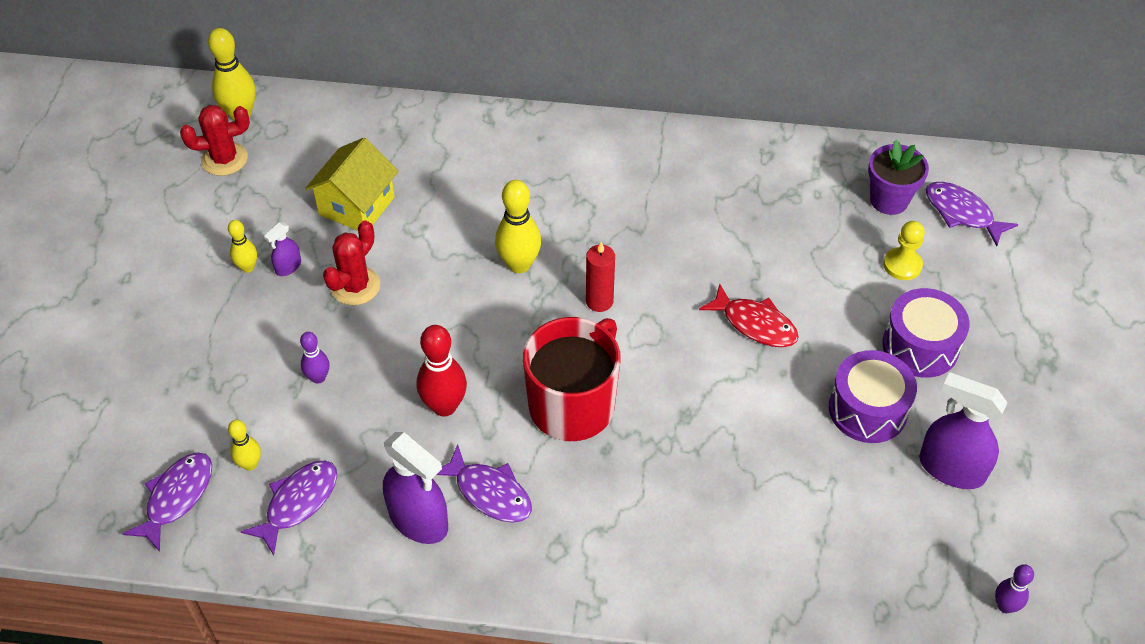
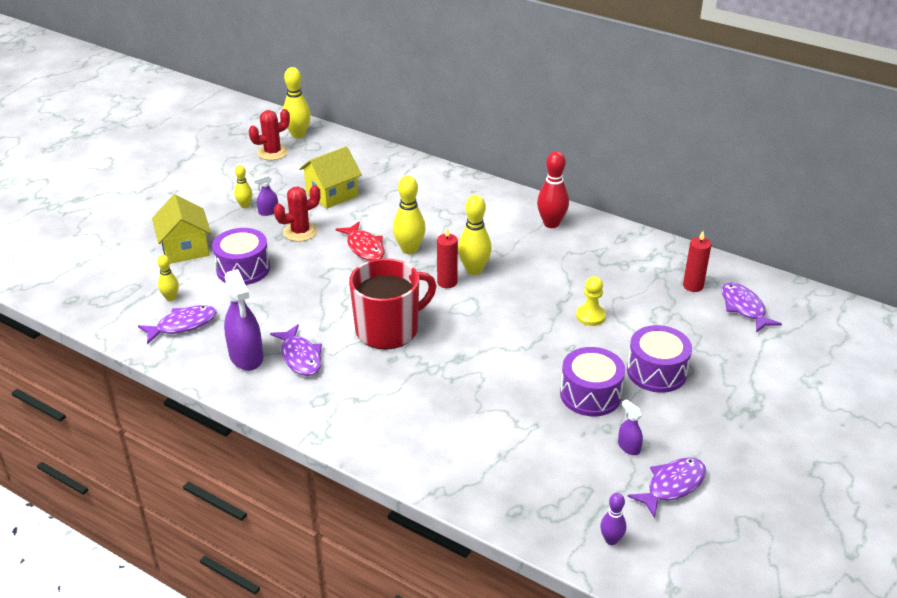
camera: 25 degrees right, 15 degrees down
(177, 498) = (117, 300): purple fish -> purple fish (672, 486)
(213, 372) = (185, 248): none -> yellow house
(224, 159) = (272, 152): red cactus -> red cactus turned 45 degrees counterclockwise
(318, 378) = (243, 269): purple bowling pin -> purple drum
(444, 406) = (307, 305): red bowling pin -> red bowling pin (551, 223)
(620, 268) = (474, 270): none -> yellow bowling pin
(755, 324) = (544, 324): red fish -> red fish (364, 247)
(889, 200) = (693, 286): purple flower pot -> red candle
(902, 265) = (676, 324): yellow pawn -> yellow pawn (590, 316)
(951, 468) = (628, 447): purple spray bottle -> purple spray bottle, size x0.49

